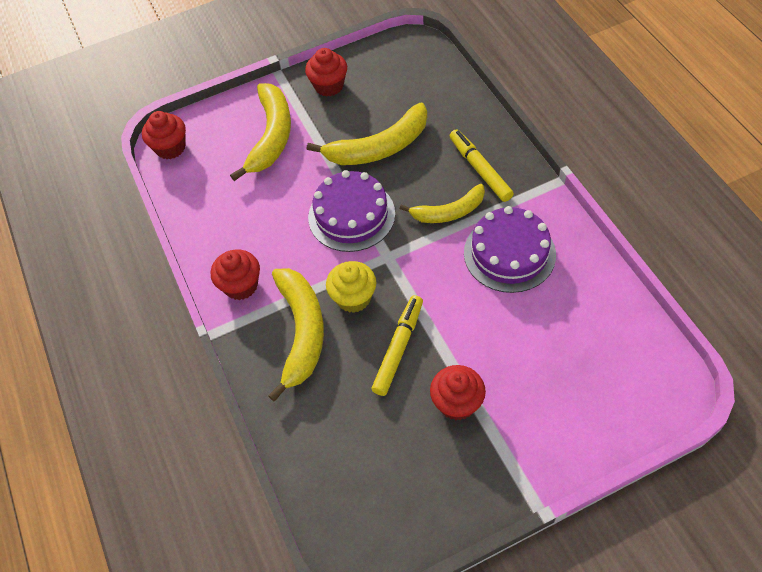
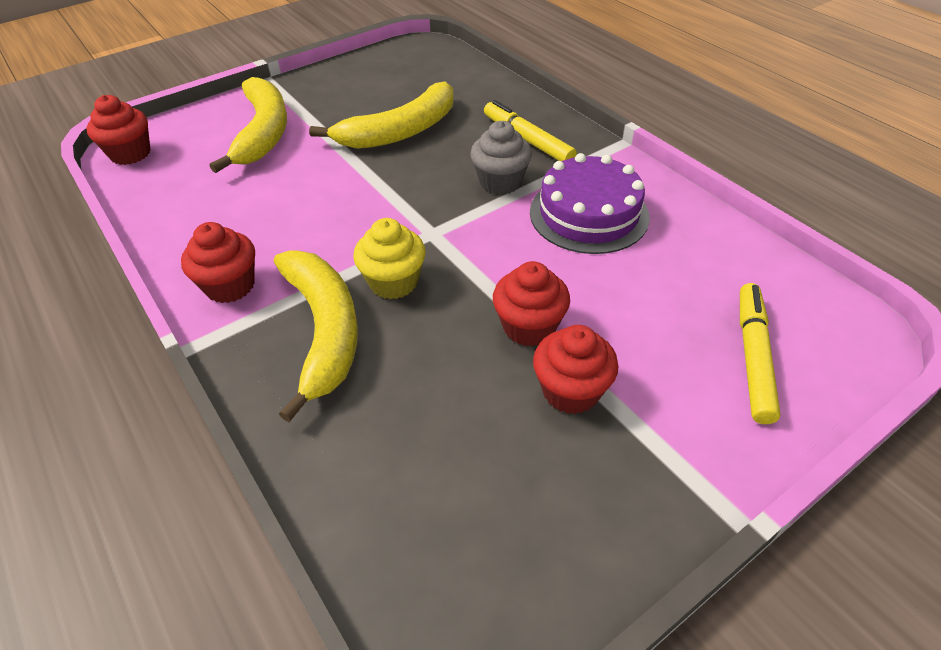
camera: 15 degrees left, 10 degrees down
(329, 86) = (330, 85): red cupcake -> red cupcake (529, 327)
(351, 215) = (376, 196): purple cake -> none
(398, 348) = (468, 333): yellow marker -> yellow marker (752, 357)
(448, 212) = (500, 182): yellow banana -> grey cupcake

